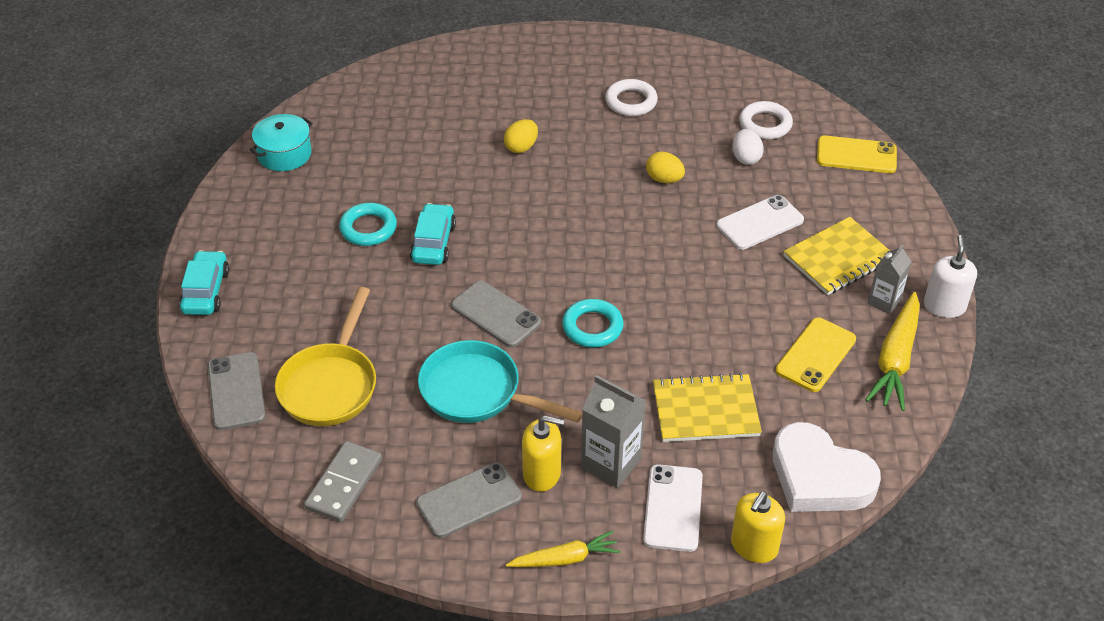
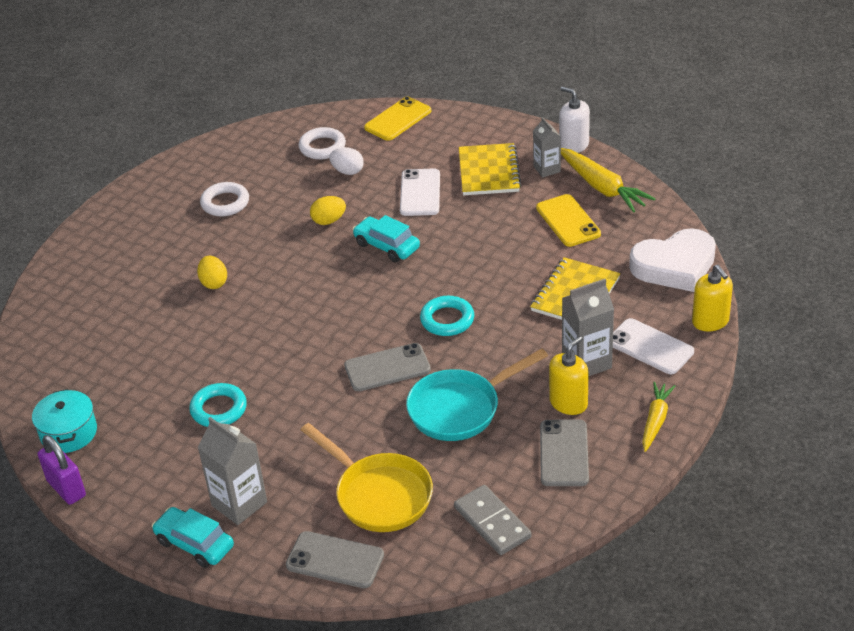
camera: 55 degrees left, 5 degrees down
(223, 185) = (66, 488): none -> purple padlock
(266, 296) = (239, 504): none -> grey carton
(433, 242) = (274, 375): turquoise car -> turquoise car (386, 246)

